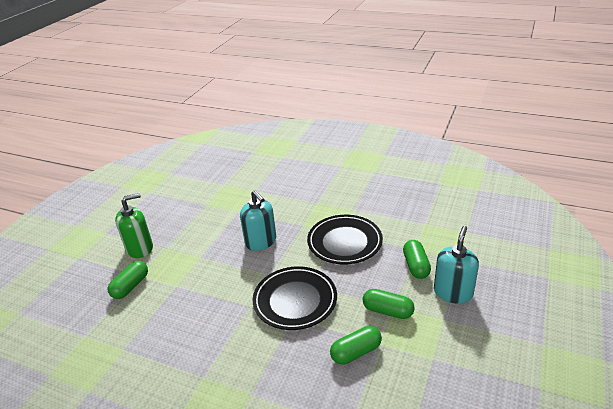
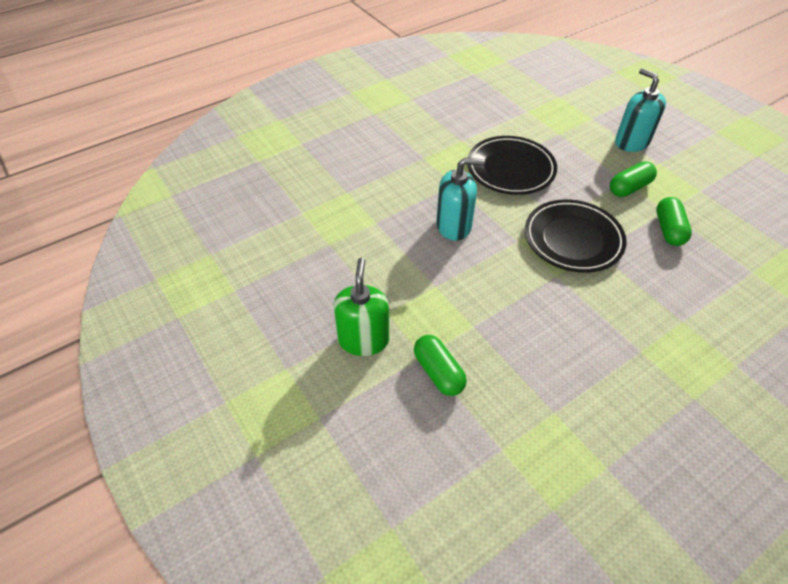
camera: 60 degrees left, 15 degrees up
(416, 266) = (582, 144): green capsule -> none

